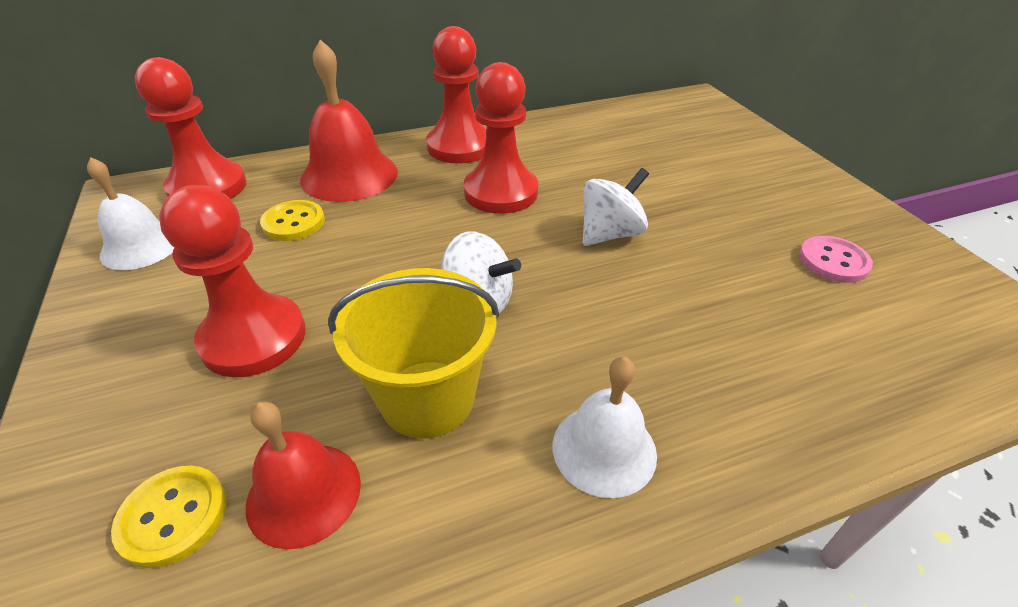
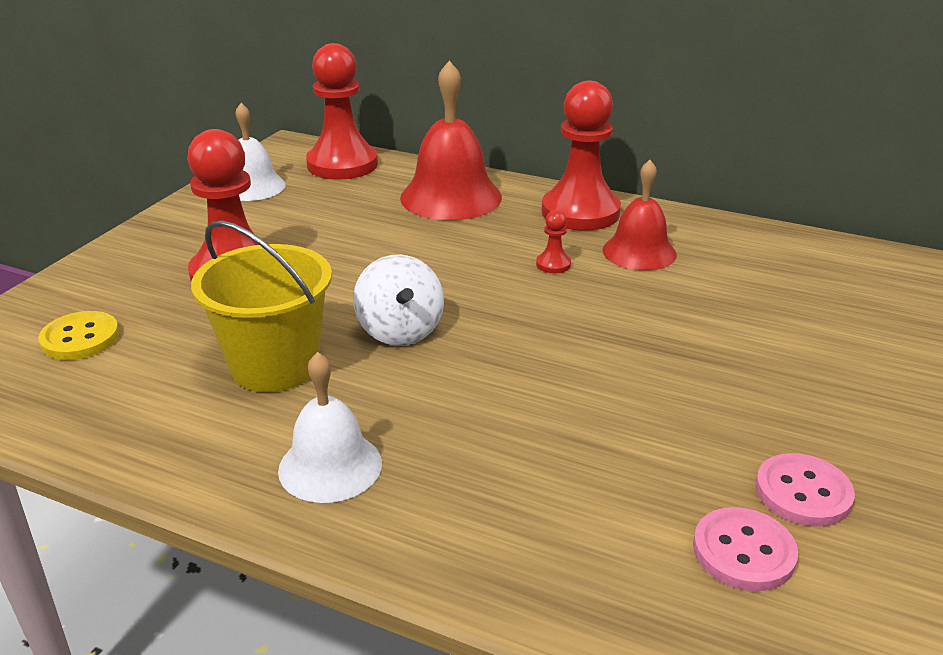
camera: 45 degrees right, 10 degrees down
(293, 222) = (361, 214): yellow button -> none
(304, 493) = (143, 368): red bell -> red bell (639, 252)
(501, 192) = (553, 264): red pawn -> red pawn, size x0.40
(610, 234) = (596, 343): white spinning top -> none
(869, 316) = (743, 551): none -> pink button

